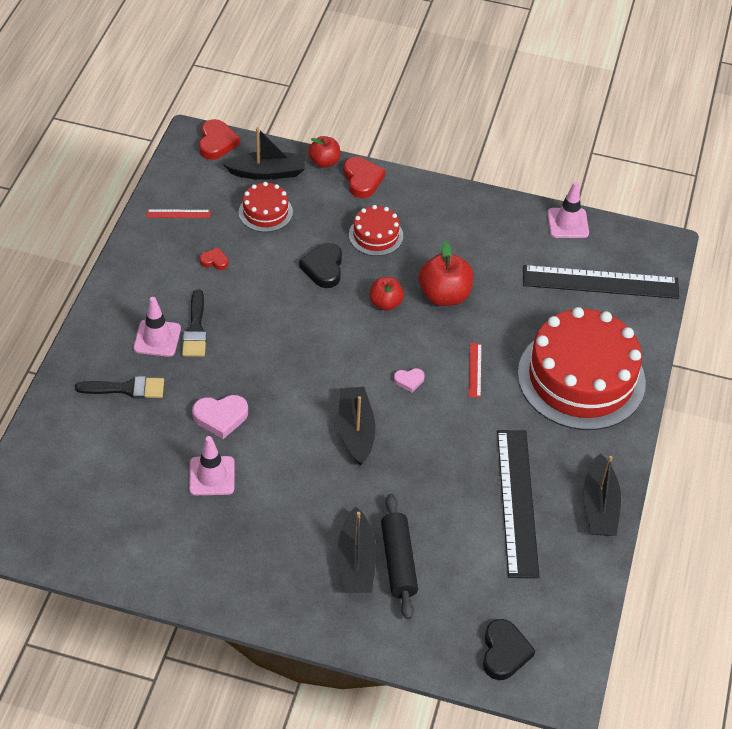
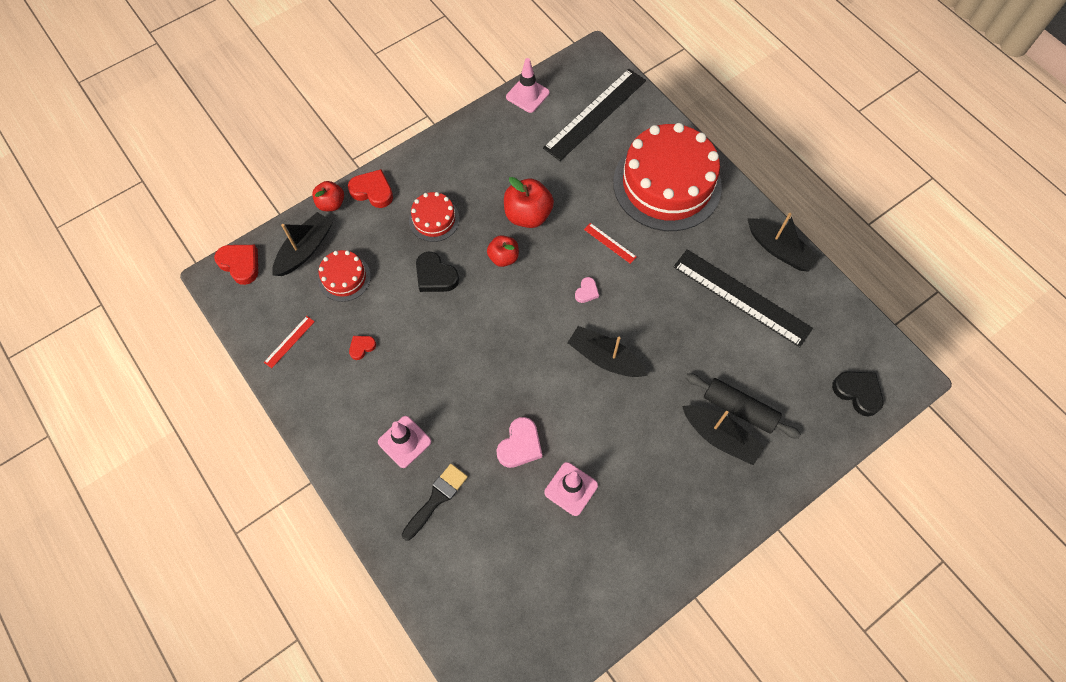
camera: 50 degrees left, 15 degrees up
(195, 329) = (419, 406): black brush -> none

